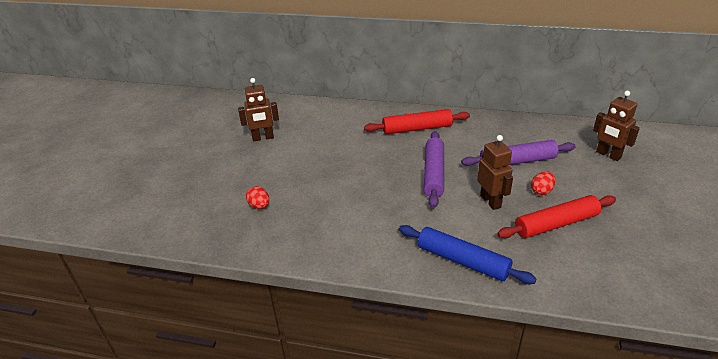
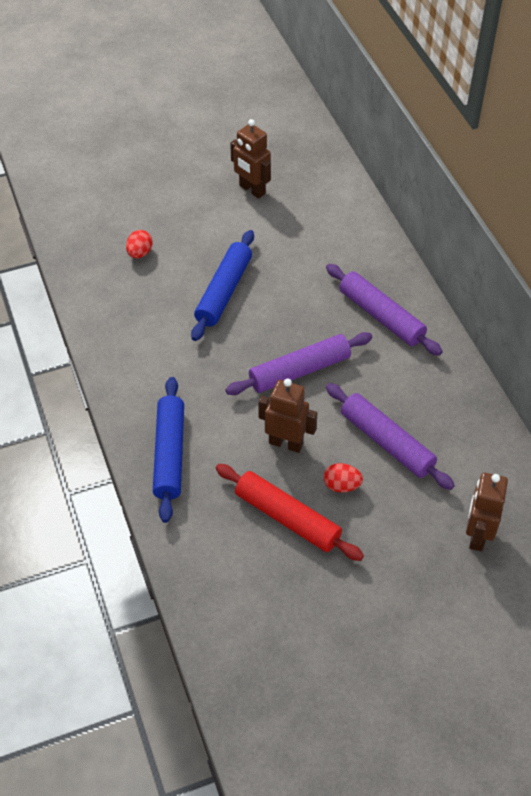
camera: 55 degrees right, 15 degrees up
(336, 180) = (223, 291): none -> blue rolling pin
(417, 129) = (381, 316): red rolling pin -> purple rolling pin
(490, 201) = (286, 443): brown robot -> brown robot turned 105 degrees counterclockwise

